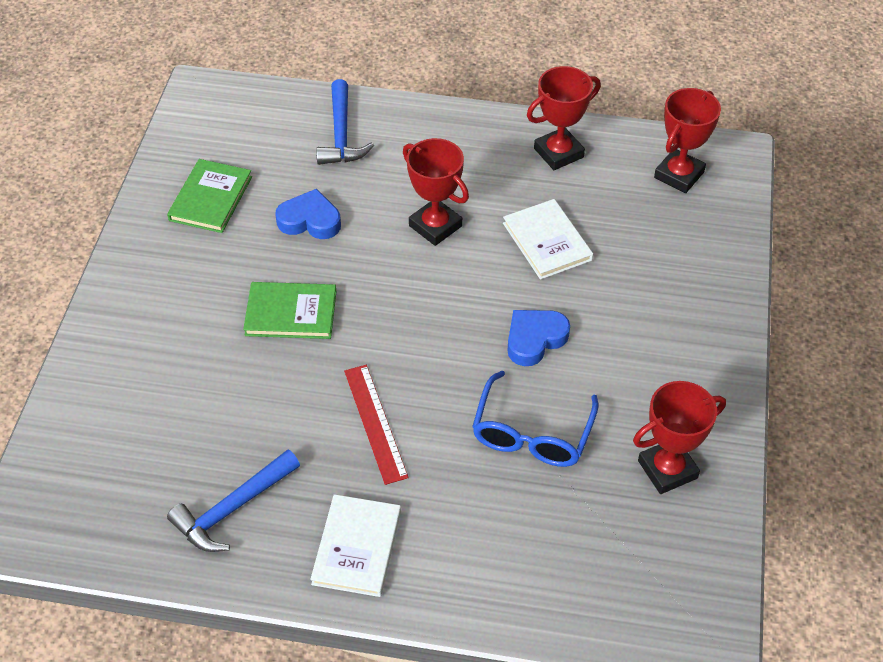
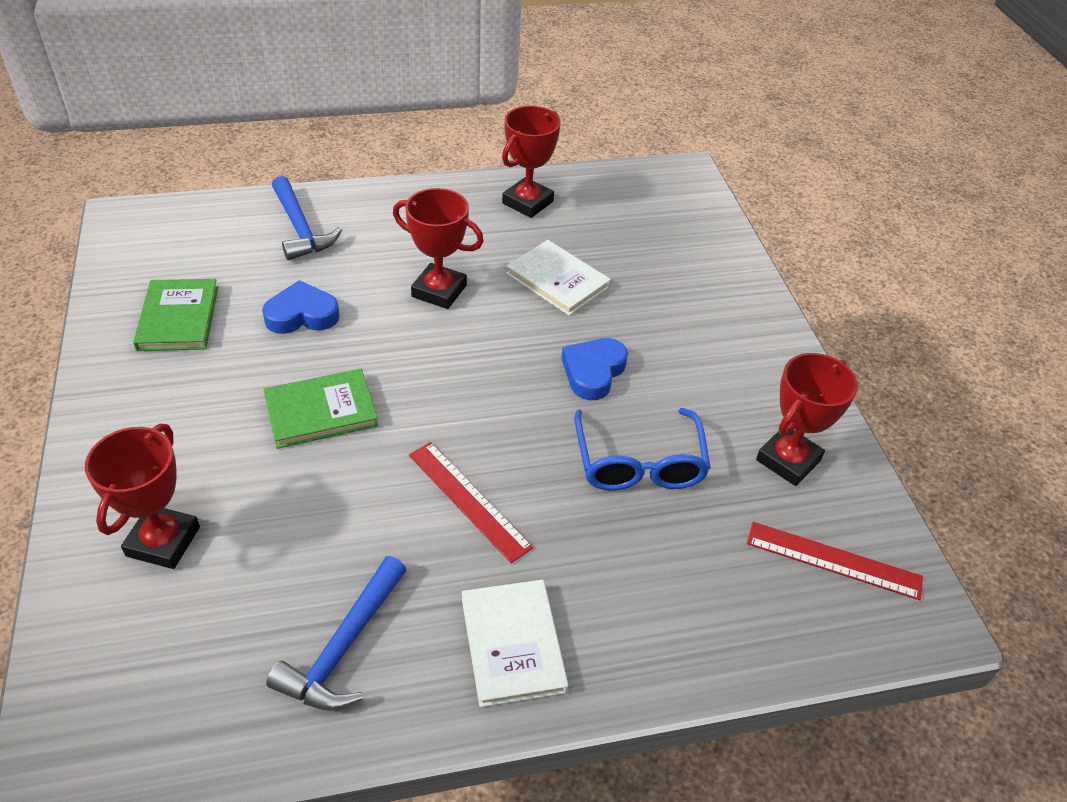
camera: 25 degrees left, 5 degrees down
(656, 567) = (833, 560): none -> red ruler
(679, 175) = (647, 199): red trophy -> red trophy (163, 541)

